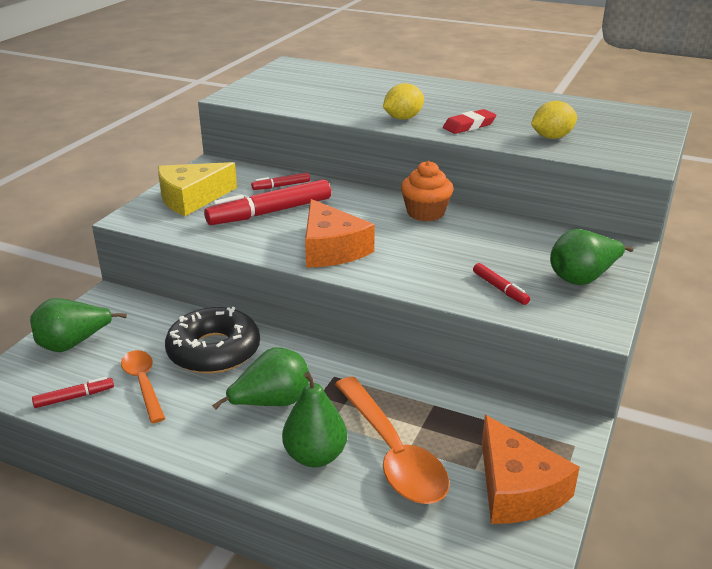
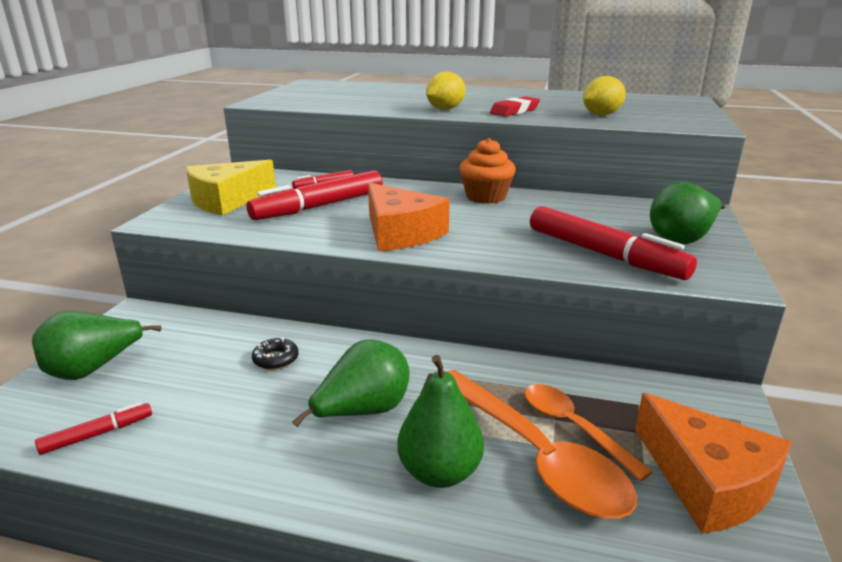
camera: 10 degrees left, 5 degrees down
(143, 384) = (191, 407): orange spoon -> orange spoon (573, 427)
(214, 351) = (276, 359): black donut -> black donut, size x0.40
(500, 289) = (604, 254): red marker -> red marker, size x2.06

